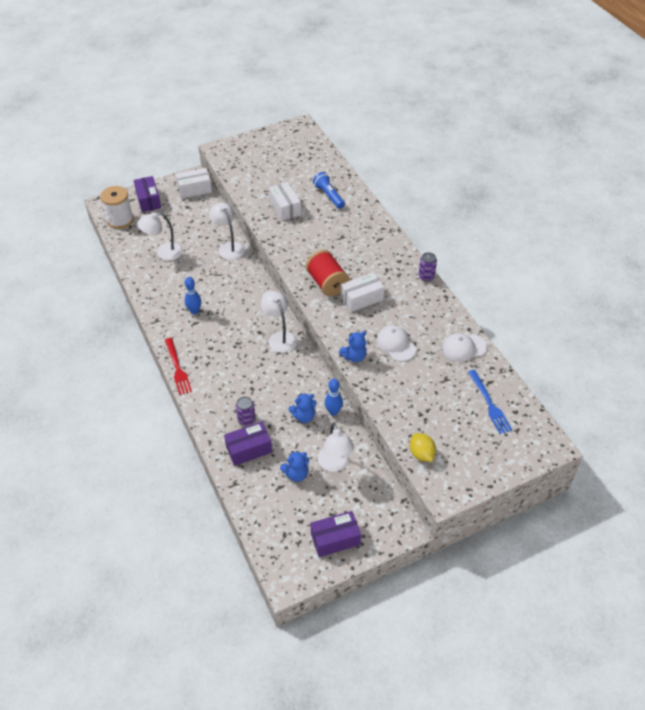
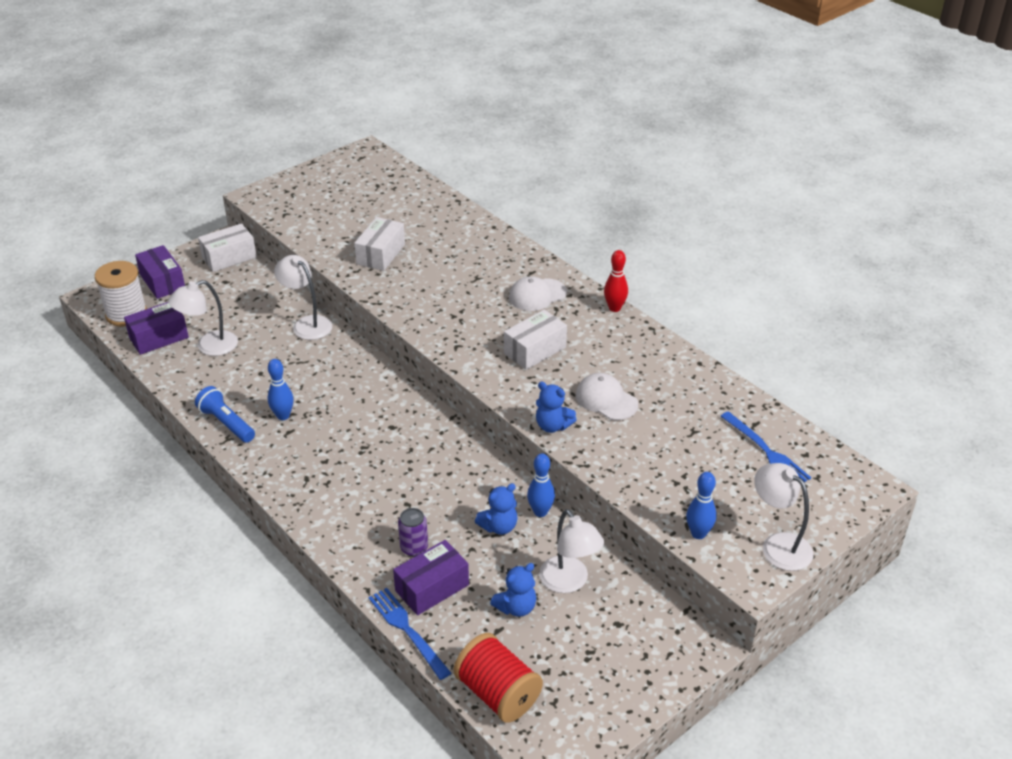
camera: 15 degrees left, 10 degrees down
(177, 368) = (282, 498): red fork -> none
(225, 474) = (407, 630): none -> blue fork
(280, 337) = (425, 428): white lamp -> white lamp (778, 545)
(285, 208) = (381, 254): white box -> white box turned 60 degrees clockwise
(327, 283) = (477, 339): red spool -> red spool (498, 693)
(329, 196) = (438, 230): blue flashlight -> blue flashlight (226, 423)
(335, 539) = (607, 685): purple box -> purple box (159, 337)
(354, 356) = (552, 426): blue teddy bear -> blue teddy bear turned 75 degrees clockwise
(421, 454) = (698, 533): yellow lemon -> blue bowling pin
(426, 276) = (614, 308): purple can -> red bowling pin
(464, 348) = (702, 387): white cap -> white cap (537, 295)

